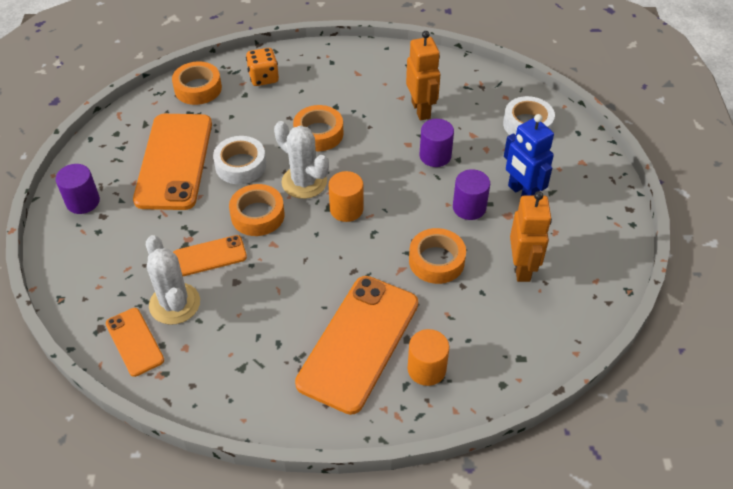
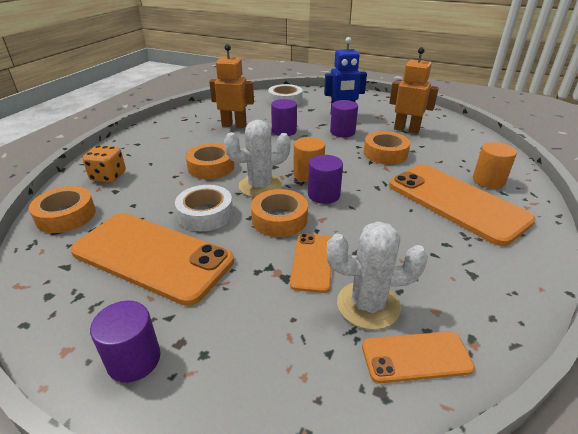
camera: 65 degrees left, 15 degrees down
(314, 233) = (324, 195): none -> purple cylinder

